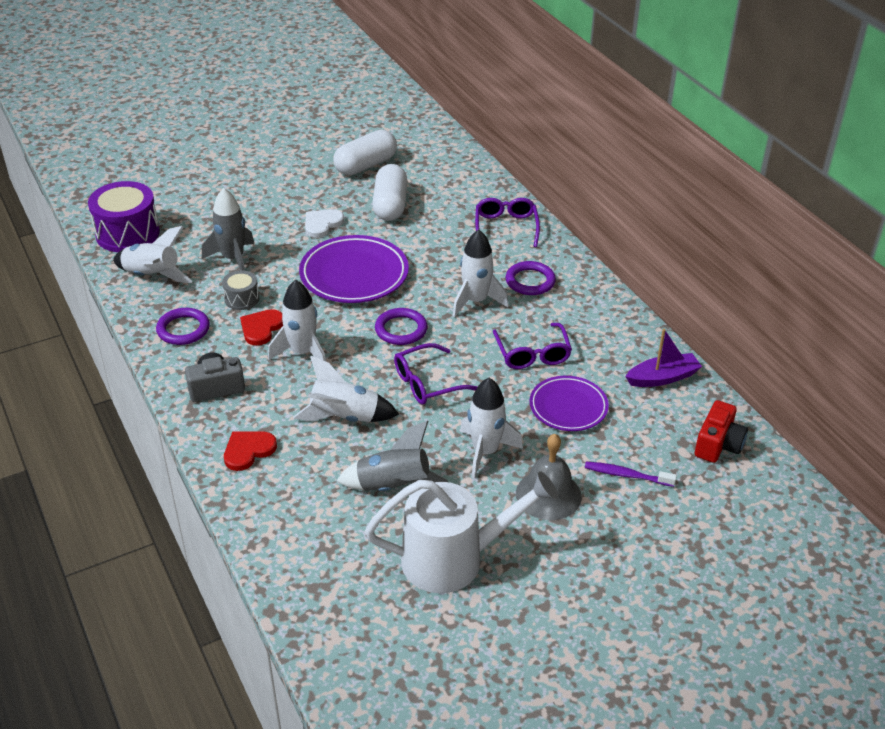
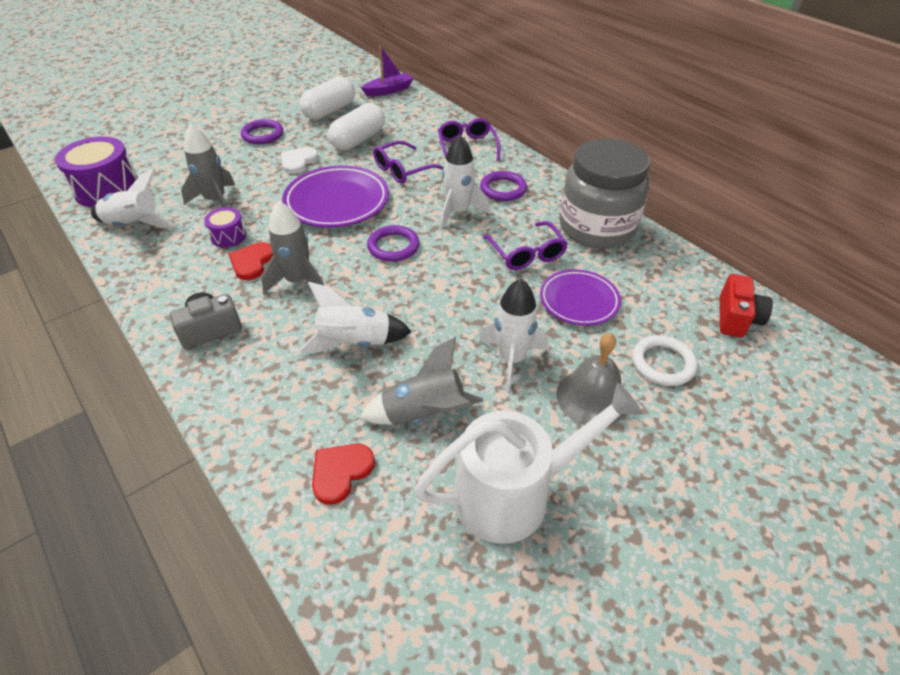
camera: 10 degrees left, 5 degrees up
(183, 329) = (170, 273): purple ring -> purple ring (263, 135)
(242, 299) = (228, 236): grey drum -> purple drum
(248, 451) = (254, 396): red heart -> red heart (341, 472)
(302, 353) = (298, 281): white rocket -> grey rocket
(390, 205) = (358, 140): white capsule -> white capsule turned 45 degrees clockwise
(427, 383) = (432, 295): purple glasses -> purple glasses (403, 170)
(614, 336) = (596, 228): none -> grey jar
(626, 475) = (663, 363): purple toothbrush -> white ring
(662, 377) = (656, 260): purple boat -> purple boat (389, 90)

